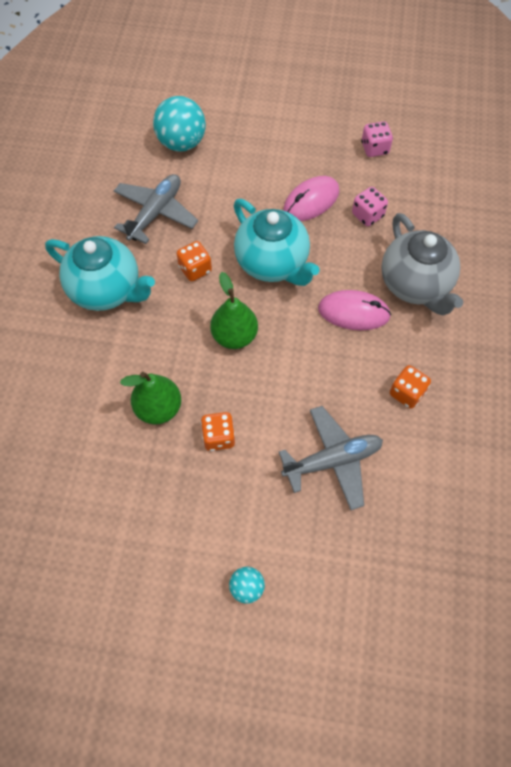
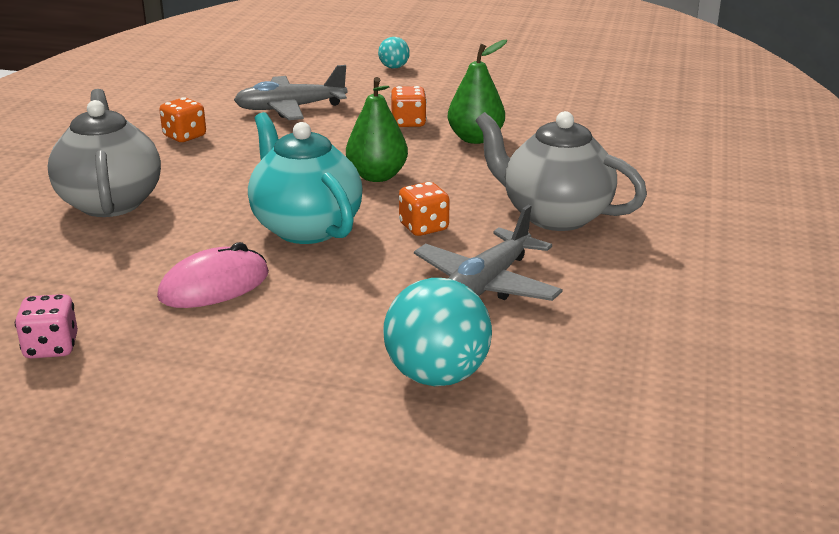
camera: 175 degrees left, 35 degrees down
(106, 290) = (554, 216): turquoise teapot -> grey teapot
(353, 312) = (211, 186): pink mouse -> none
(367, 215) = (129, 266): pink dice -> none

